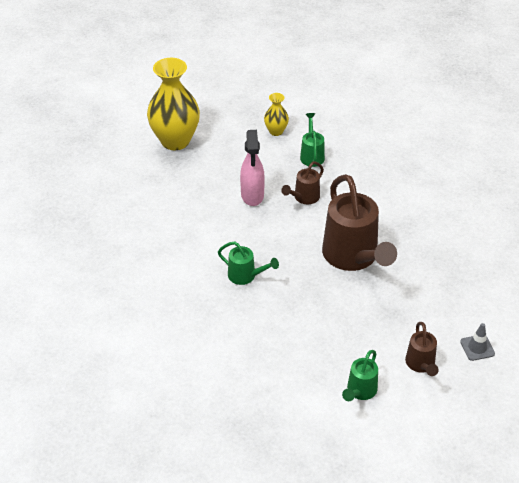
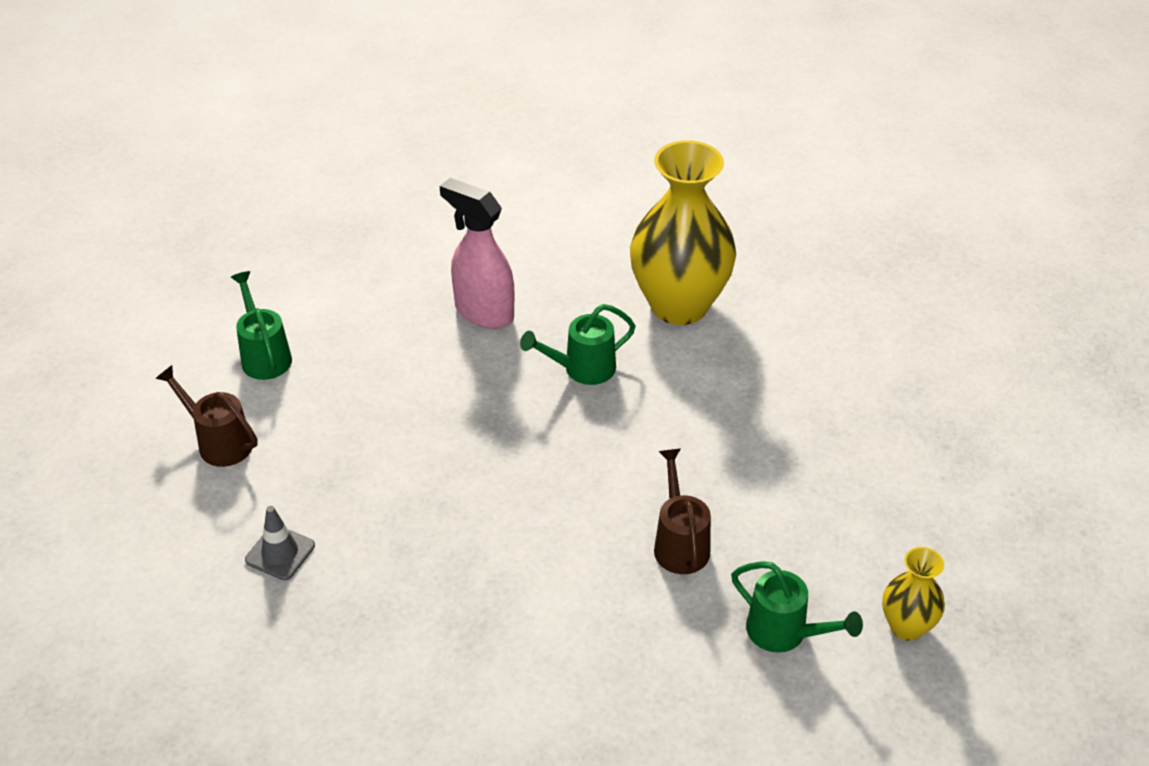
camera: 130 degrees right, 0 degrees up
(175, 141) = (995, 467): yellow vase -> yellow vase (679, 305)
(252, 195) = (751, 480): pink spray bottle -> pink spray bottle (483, 312)
(353, 257) = (483, 511): brown watering can -> none
(477, 347) = (160, 524): grey traffic cone -> grey traffic cone (280, 553)

